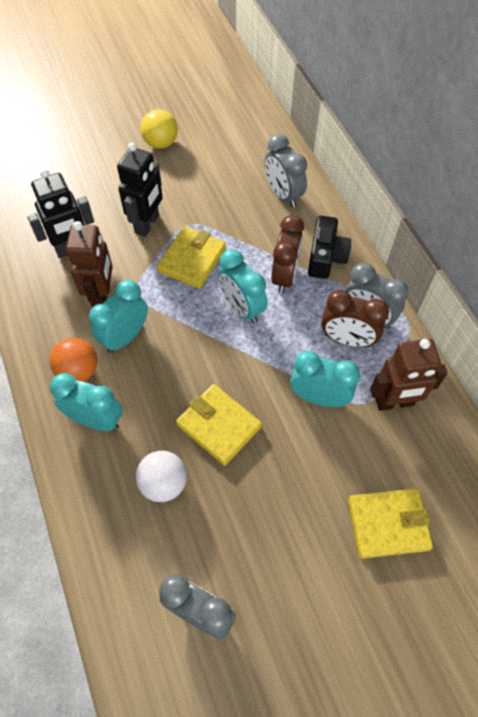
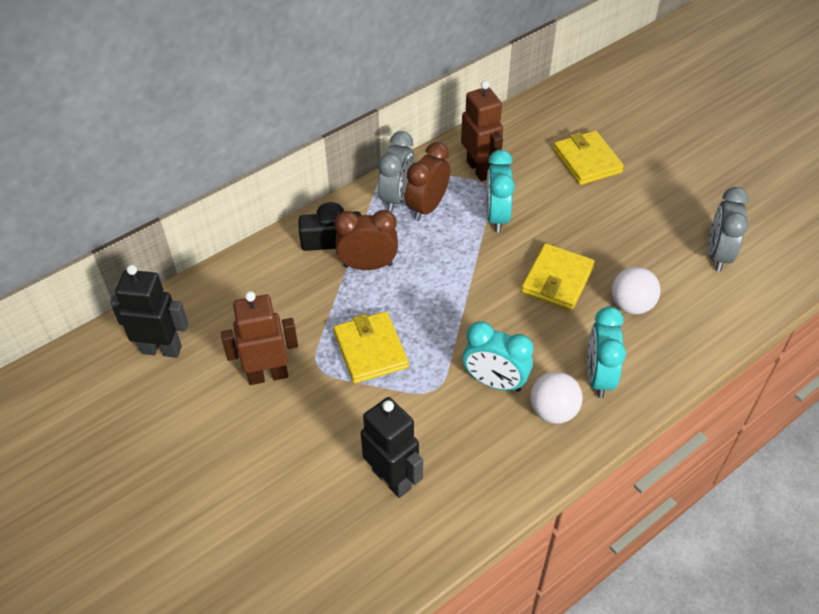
camera: 105 degrees left, 10 degrees down
(78, 371) = (553, 411): orange ball -> white ball
(102, 296) = (451, 421): brown robot -> brown robot (268, 375)
(147, 224) = (330, 409): black robot -> black robot (161, 349)
(161, 143) = (182, 436): yellow ball -> none
(192, 260) = (371, 350): yellow wallet -> yellow wallet turned 60 degrees clockwise
(242, 308) = (420, 291): turquoise clock -> none
(283, 195) = (251, 288): grey clock -> none
(347, 340) = (427, 207): brown clock -> brown clock turned 150 degrees counterclockwise

